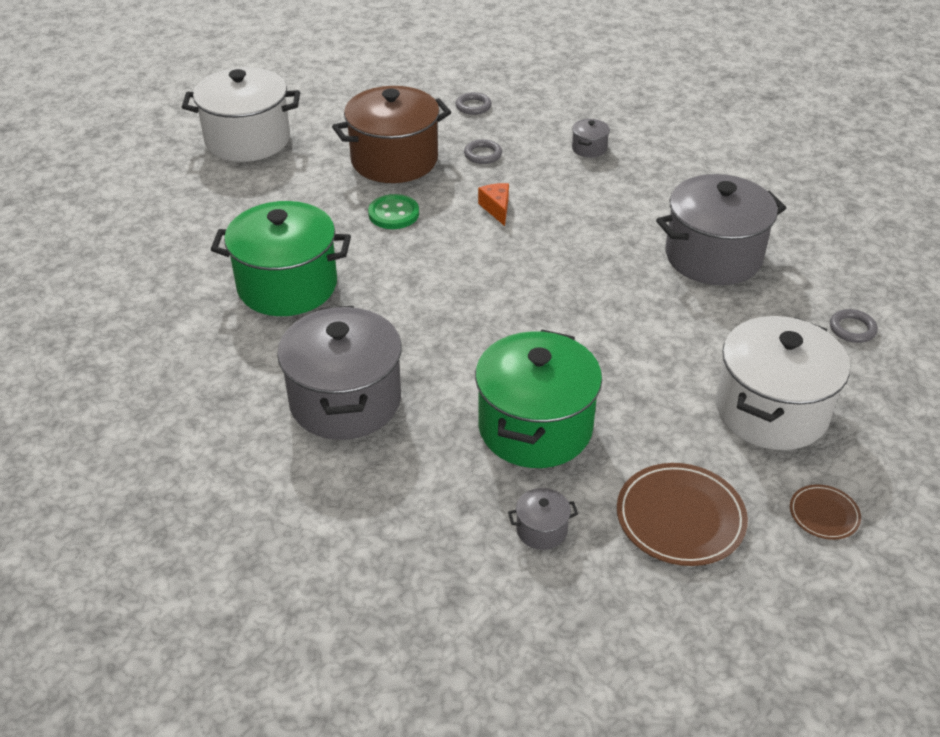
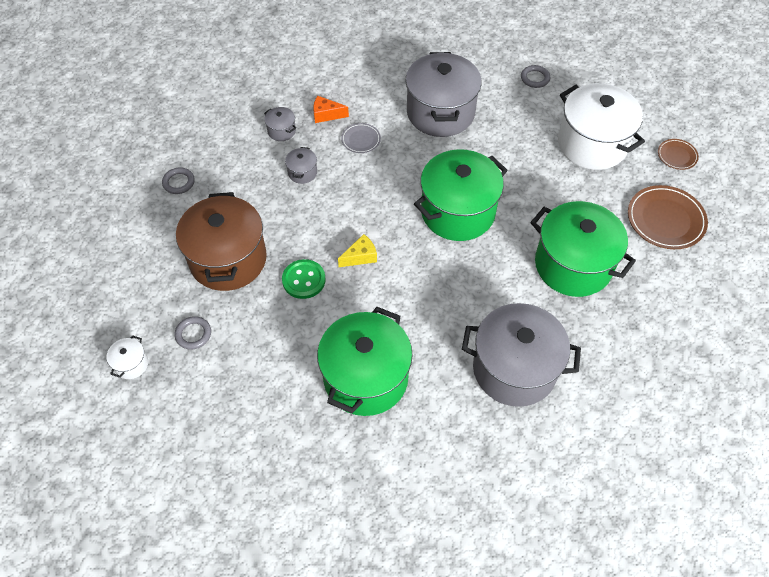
camera: 70 degrees left, 15 degrees up
(248, 140) = (131, 364): white pot -> white pot, size x0.41
(446, 245) = (360, 257): none -> yellow cheese
(483, 154) = (253, 198): grey ring -> grey ring (193, 334)
(496, 208) = (330, 212): orange cheese -> orange cheese (326, 115)
(541, 530) = (660, 290): grey pot -> grey pot (302, 172)
(559, 305) = (458, 212): none -> green pot
(619, 205) = (361, 139): none -> grey plate

